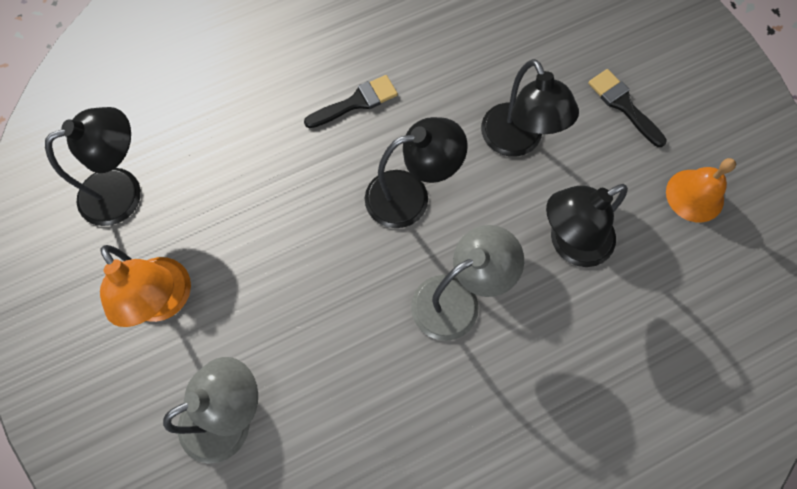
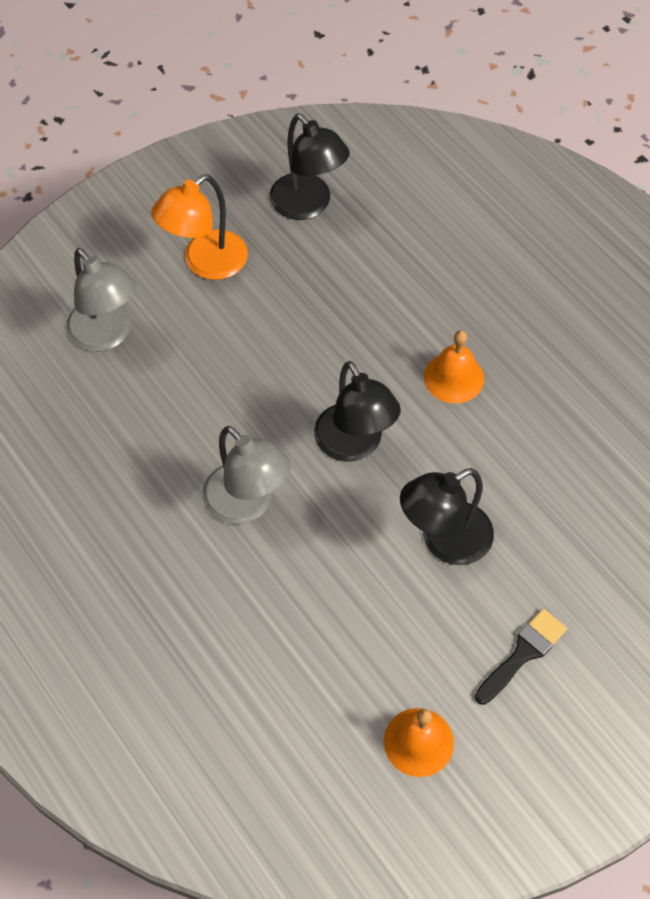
camera: 80 degrees right, 10 degrees down
(356, 102) = (454, 377): black brush -> orange bell
(570, 243) = (330, 607): black lamp -> none

